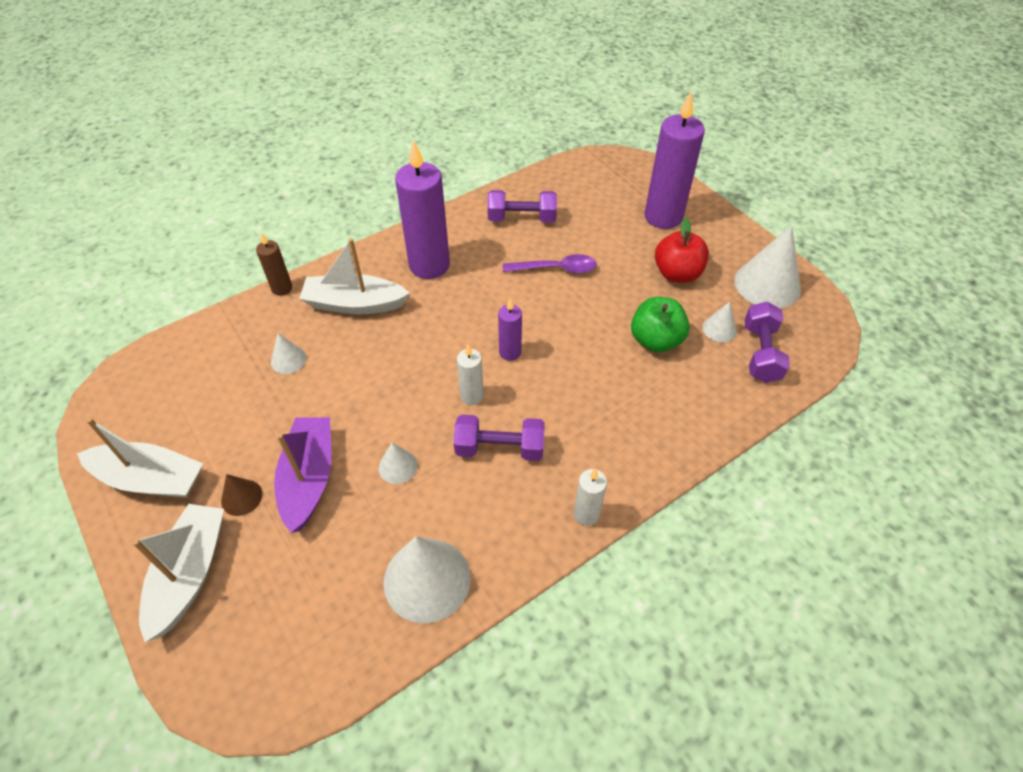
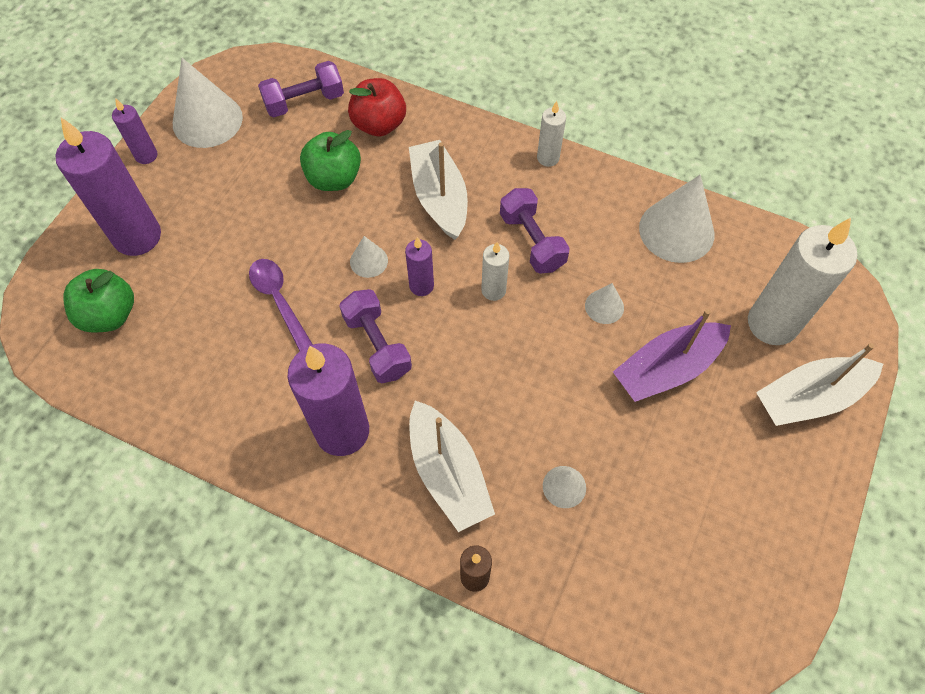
camera: 120 degrees left, 10 degrees up
(150, 479) = (773, 508): white boat -> white boat (439, 198)
(241, 497) = (725, 411): brown cone -> none
(273, 596) = (772, 323): none -> white candle
(522, 218) = (208, 375): purple dumbbell -> purple dumbbell (377, 345)
(602, 189) = (110, 315): none -> green apple
(677, 273) = (229, 193): red apple -> red apple (379, 124)
(719, 329) = (291, 138): white cone -> white cone (369, 261)
(744, 240) = (146, 155): none -> purple candle

